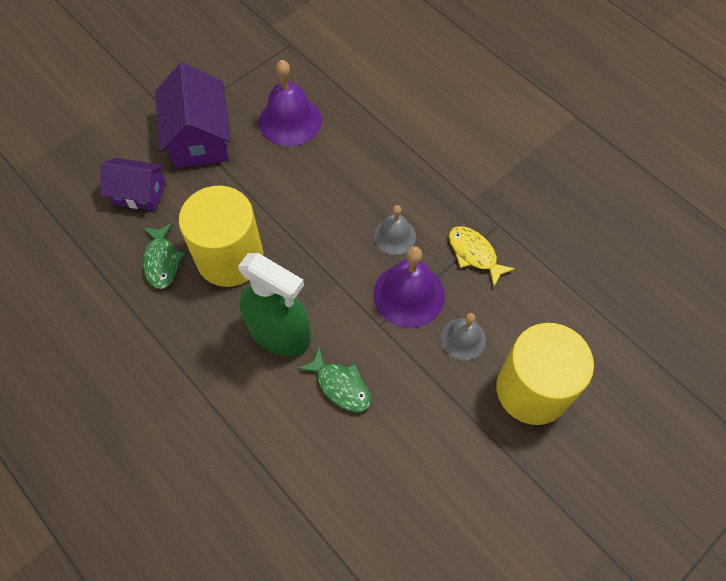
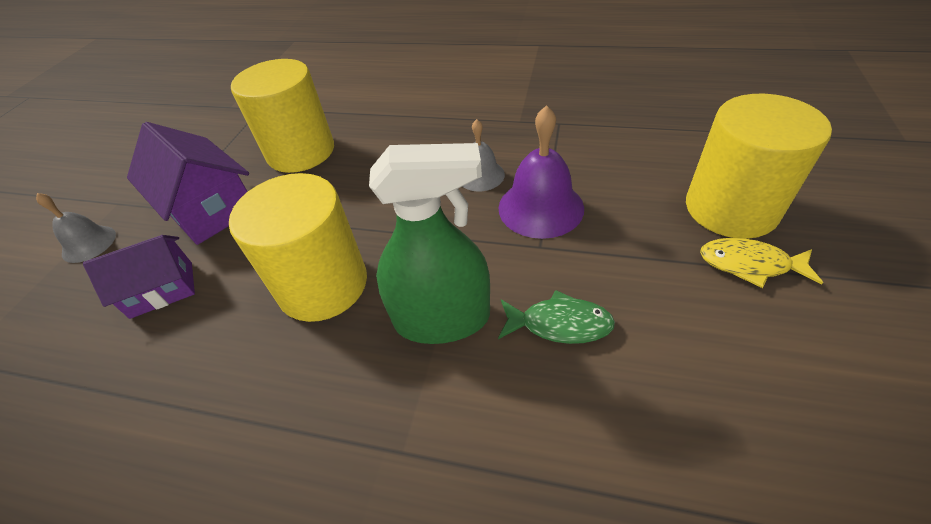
camera: 30 degrees left, 15 degrees down
(162, 261) = (236, 337): green fish -> none
(290, 120) = (301, 152): purple bell -> yellow cylinder
(463, 339) = (627, 210): grey bell -> grey bell (89, 243)
(474, 254) = (563, 150): yellow fish -> yellow fish (749, 264)

